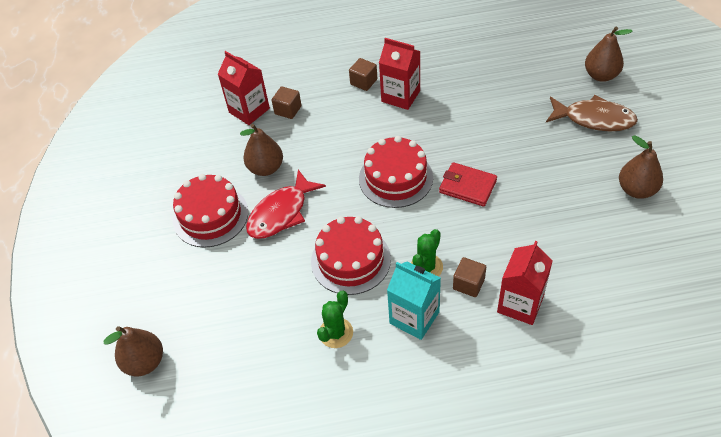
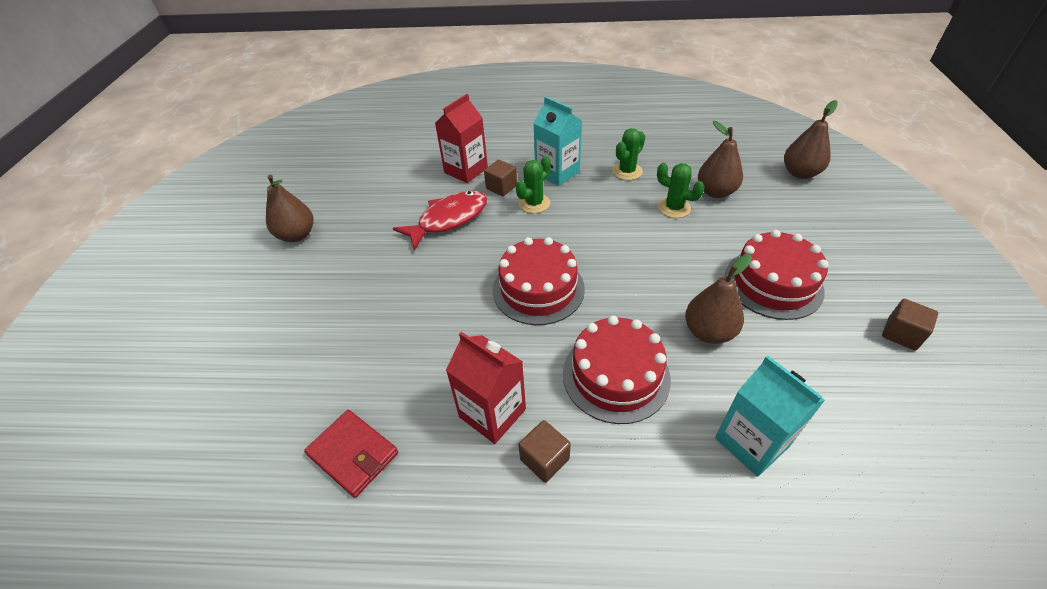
camera: 170 degrees left, 5 degrees down
(249, 110) = (751, 442): red carton -> turquoise carton
(281, 213) = (682, 273): red fish -> red fish (448, 219)
(285, 285) = (674, 208): none -> green cactus
(288, 110) = (681, 427): brown cube -> brown cube (901, 334)
(350, 260) = (606, 218): red cake -> red cake (616, 375)
(467, 186) = (460, 266): red wallet -> red wallet (353, 454)
(594, 119) = (264, 318): brown fish -> none
(601, 75) = (193, 383): brown pear -> brown pear (715, 192)

